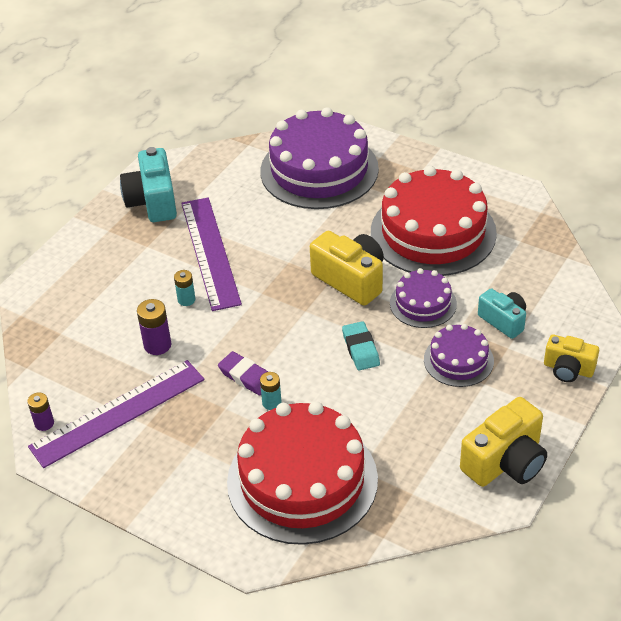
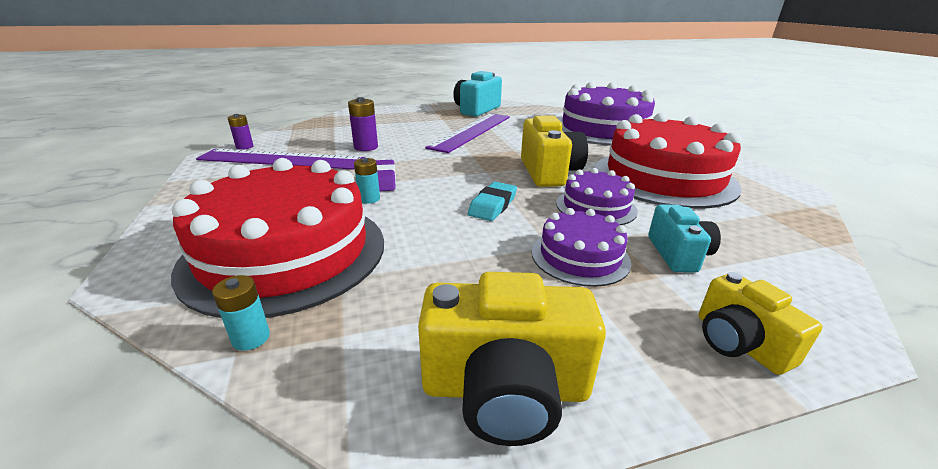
camera: 40 degrees right, 15 degrees down
(186, 300) = (420, 140): turquoise battery -> turquoise battery (251, 338)

